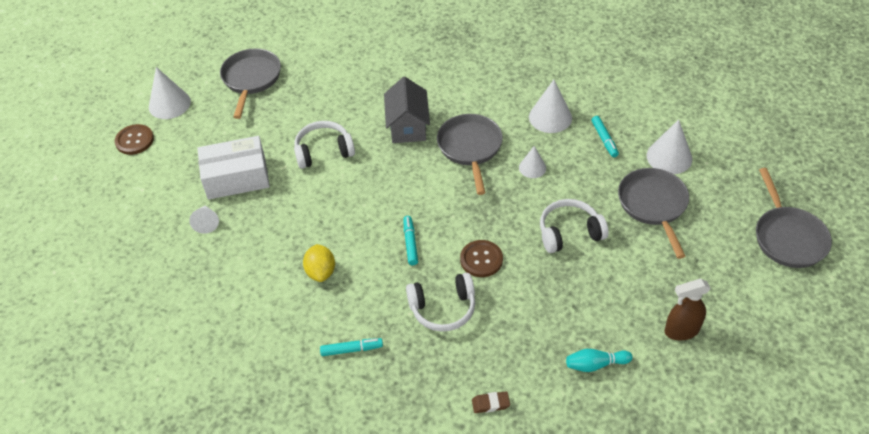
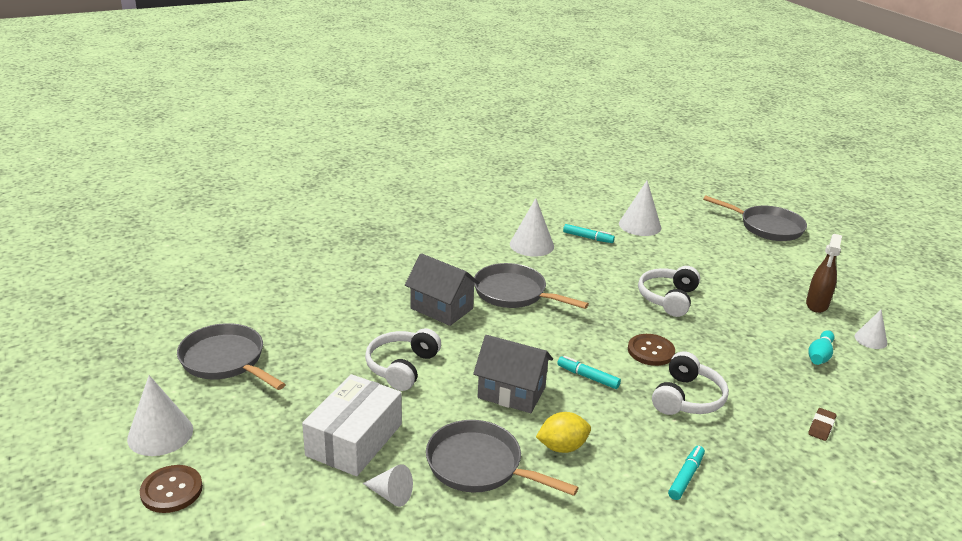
camera: 55 degrees left, 20 degrees down
(321, 272) = (562, 447): yellow lemon -> yellow lemon turned 45 degrees counterclockwise
(351, 216) = (511, 392): none -> grey house
(532, 167) = (576, 279): white cone -> white cone (870, 339)
(653, 205) = (680, 254): grey pan -> grey pan (479, 465)

